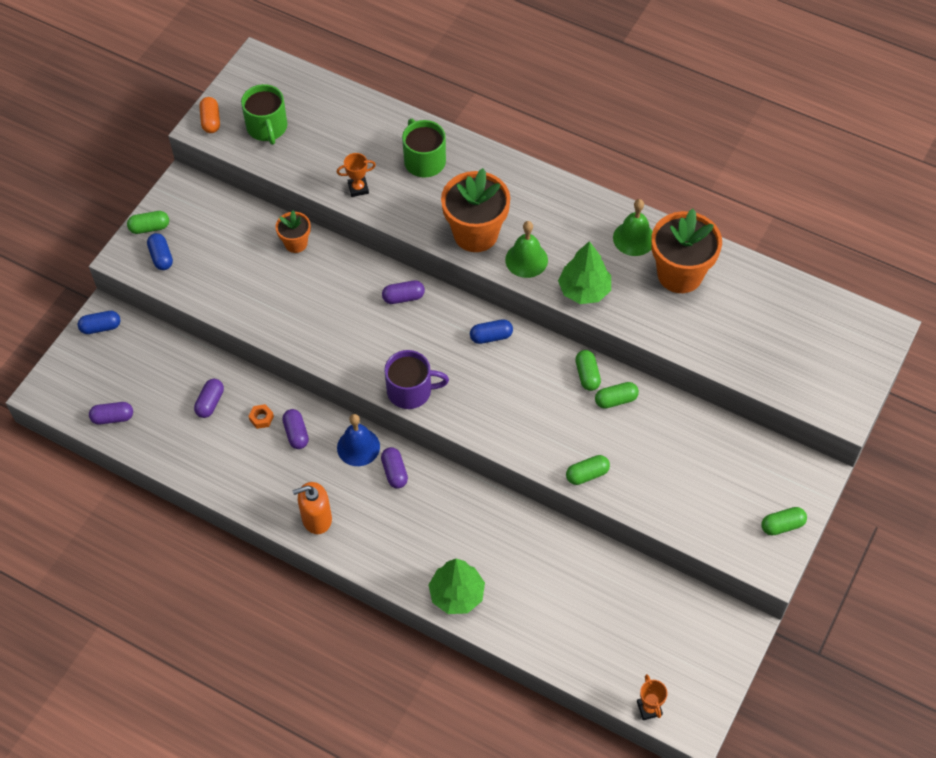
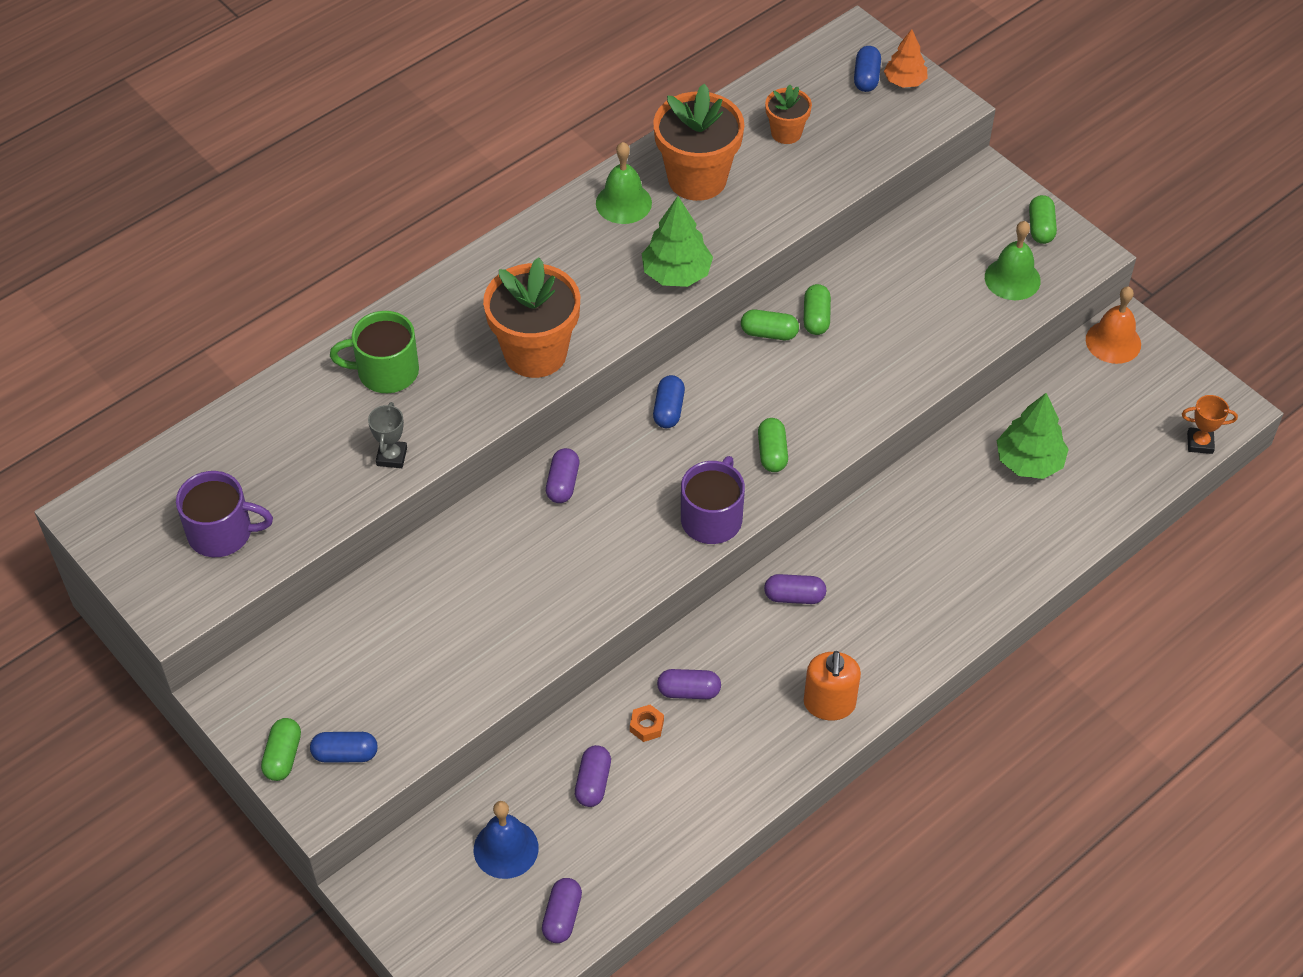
camera: 70 degrees left, 5 degrees down
(101, 327) = (394, 895): blue capsule -> blue capsule (866, 77)
(210, 403) = (593, 783): purple capsule -> purple capsule turned 60 degrees clockwise
(211, 121) = (167, 599): orange capsule -> none
(267, 127) = (222, 532): green mug -> purple mug
(296, 243) = (410, 580): orange flower pot -> orange flower pot (786, 133)
(358, 188) = (392, 456): orange trophy -> grey trophy
(358, 447) = (739, 625): blue bell -> blue bell (506, 848)
(457, 594) = (993, 582): green tree -> green tree (1029, 462)
(526, 260) = (602, 315): green bell -> green bell (1012, 279)
(587, 474) = (907, 378): green capsule -> green capsule (772, 453)
(722, 621) = (1113, 342): none -> orange bell
(854, 376) = (904, 81): none -> orange tree

